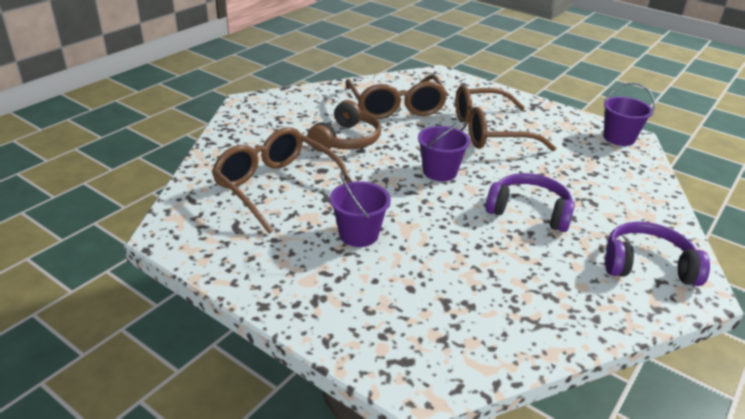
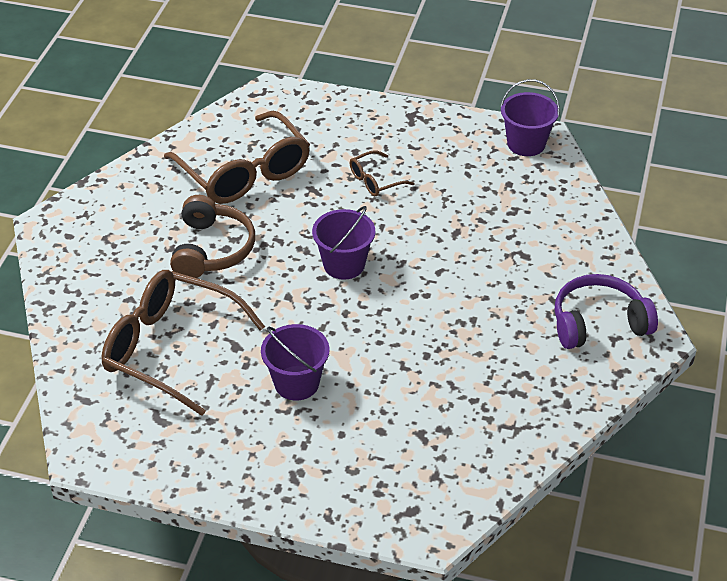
camera: 20 degrees left, 10 degrees up
(489, 132) = (375, 181): brown glasses -> brown glasses, size x0.46
(529, 211) = (462, 291): purple headphones -> none

